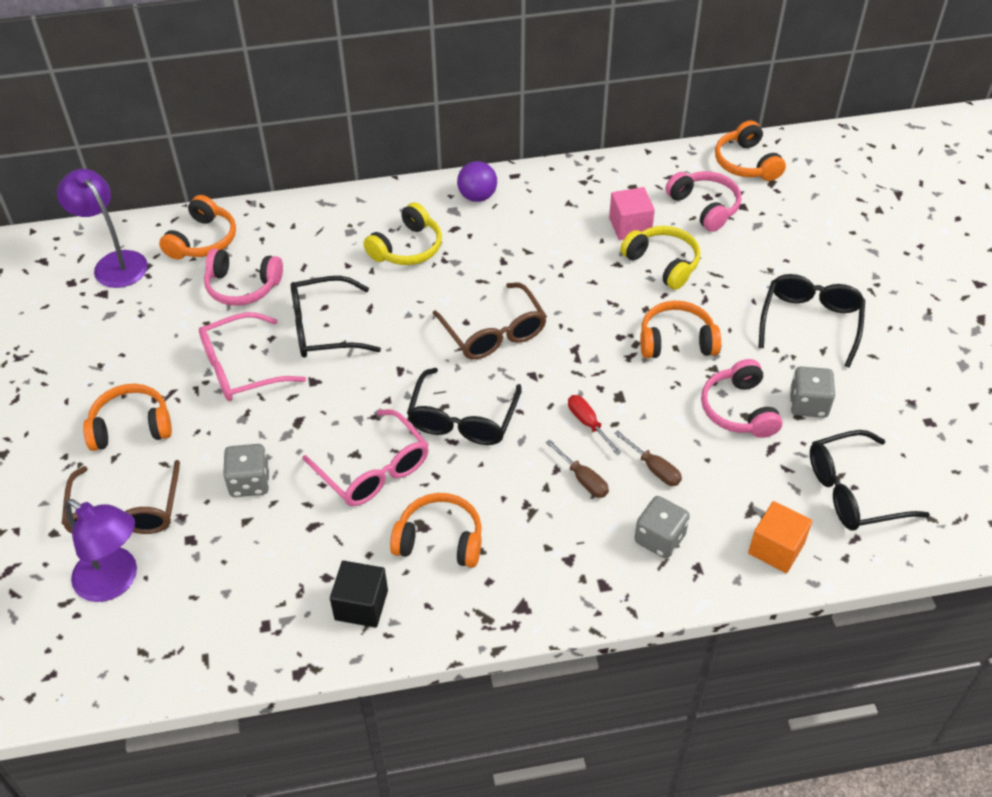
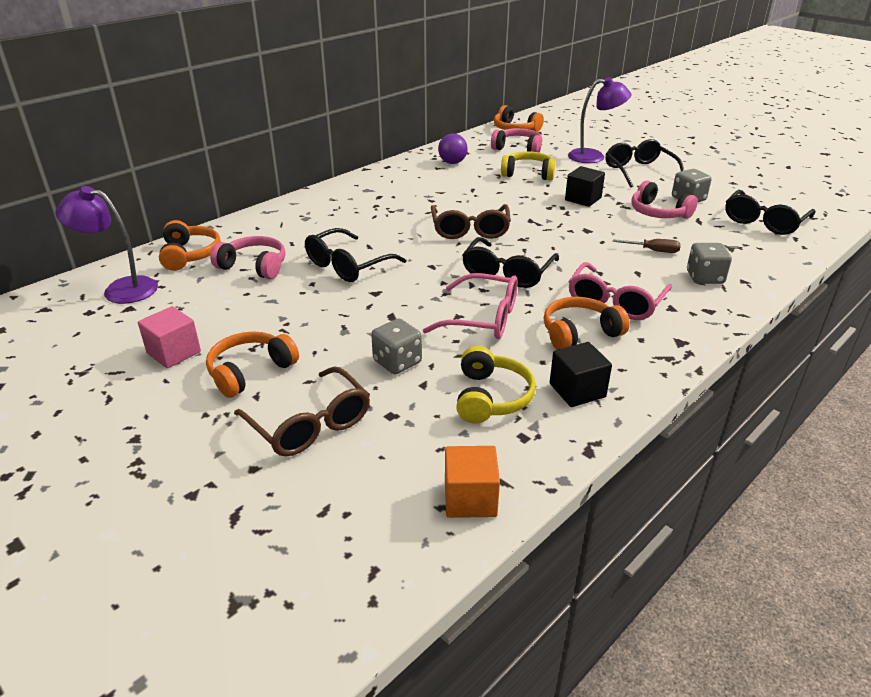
camera: 35 degrees left, 15 degrees down
(115, 581) = (356, 472): purple lamp -> purple lamp (594, 156)
(242, 286) = (254, 266): pink headphones -> pink headphones turned 135 degrees counterclockwise
(242, 368) = (308, 305): pink glasses -> pink glasses (615, 301)
(407, 248) = (358, 213): yellow headphones -> yellow headphones (491, 397)
(463, 418) = (507, 272): black glasses -> black glasses turned 45 degrees clockwise
(477, 196) = (375, 180): purple ball -> purple ball (452, 162)
(493, 332) = (470, 229): brown glasses -> brown glasses turned 60 degrees clockwise
(583, 479) = (622, 270): brown screwdriver -> none
(588, 424) = (587, 247): red screwdriver -> none
(630, 226) = (487, 166): pink cube -> pink cube (174, 352)
(676, 341) = (583, 199): orange headphones -> black cube
(776, 548) = (767, 257): orange cube -> orange cube (470, 498)

